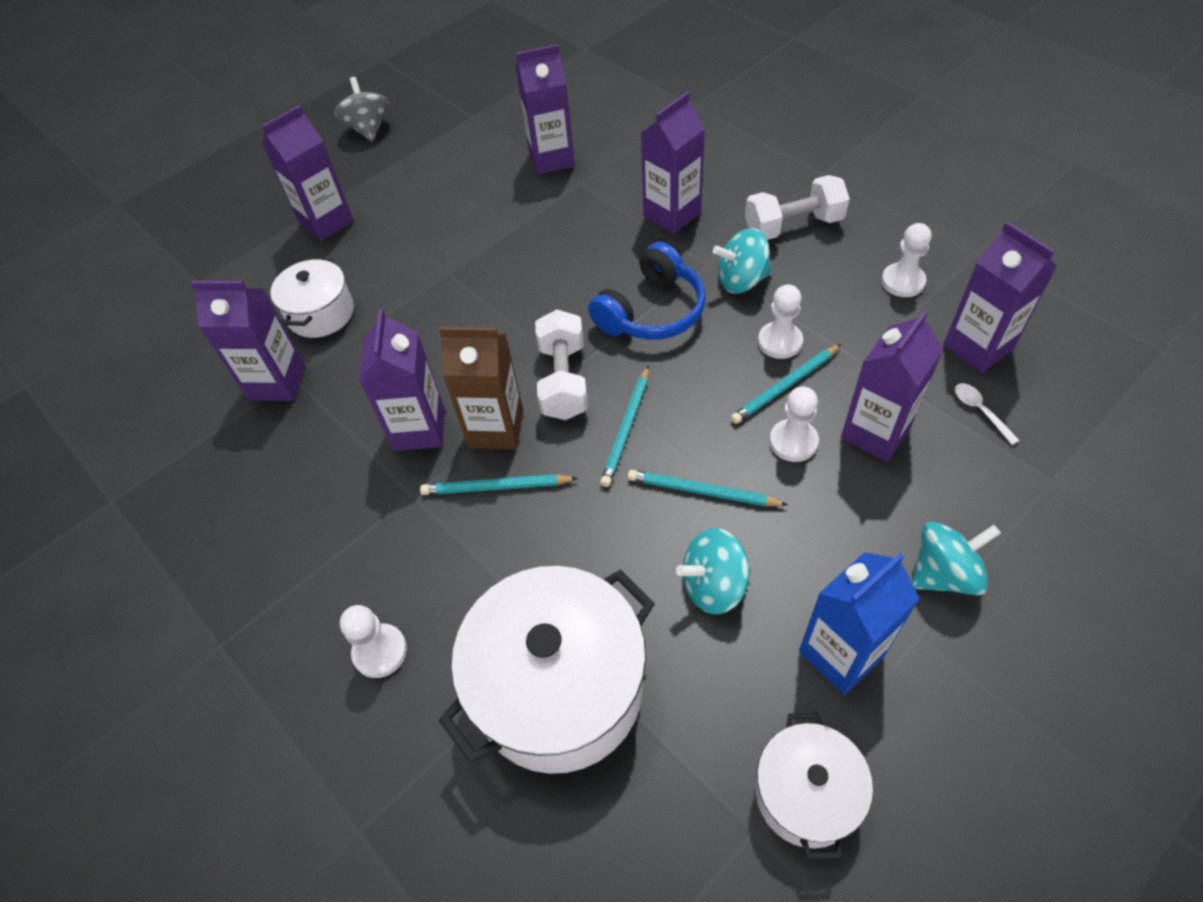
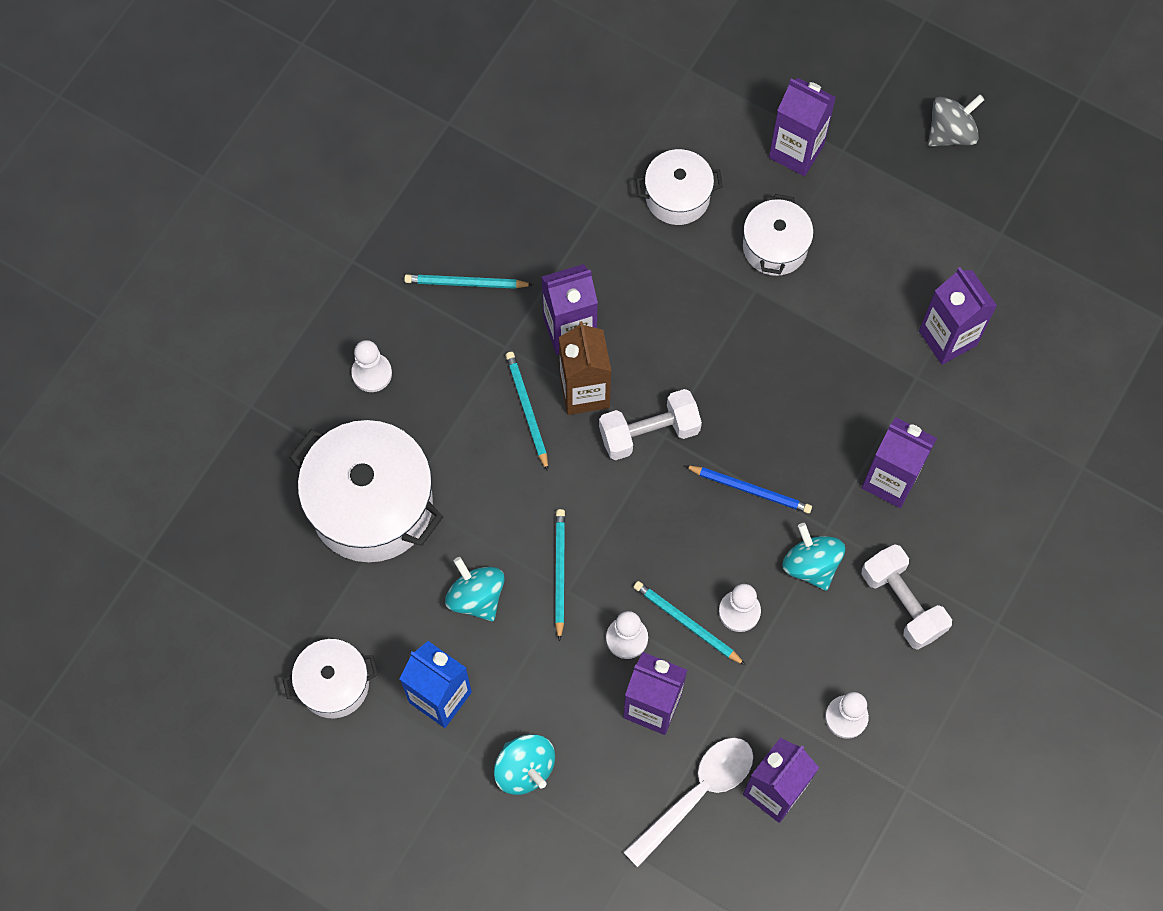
camera: 70 degrees right, 15 degrees up
(277, 382) = (591, 195): purple carton -> none
(411, 252) = (775, 247): none -> white pot
(627, 428) = (609, 498): turquoise pencil -> turquoise pencil (466, 283)
(652, 311) = (750, 489): blue headphones -> blue pencil
(980, 411) = (697, 794): white spoon -> white spoon, size x2.22

